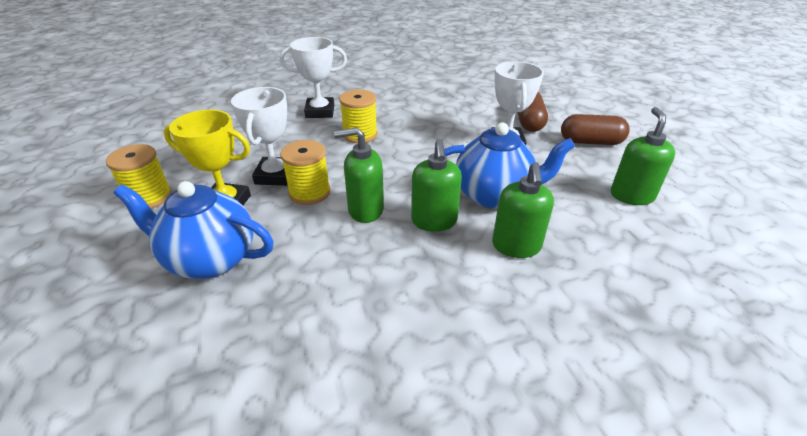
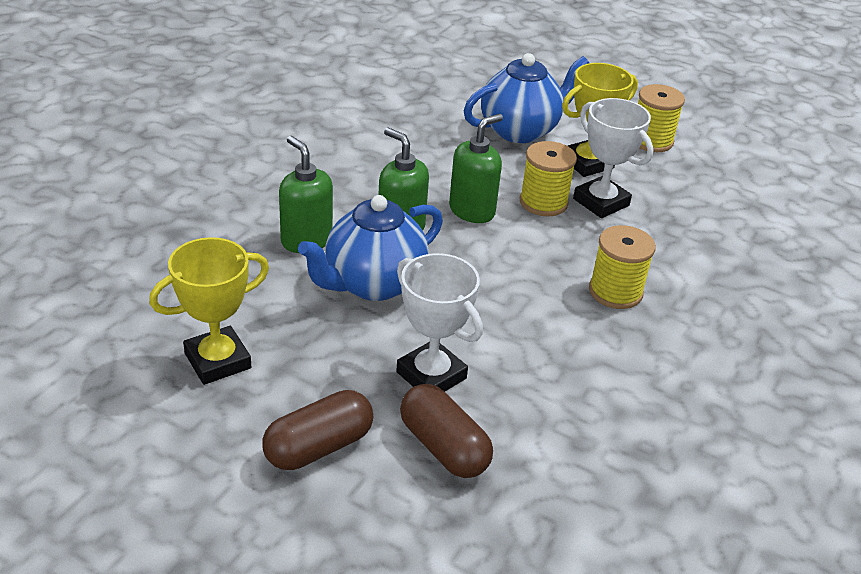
camera: 135 degrees right, 0 degrees up
(320, 112) = (723, 303): white trophy -> none
(631, 195) = (218, 361): green soap dispenser -> yellow trophy

